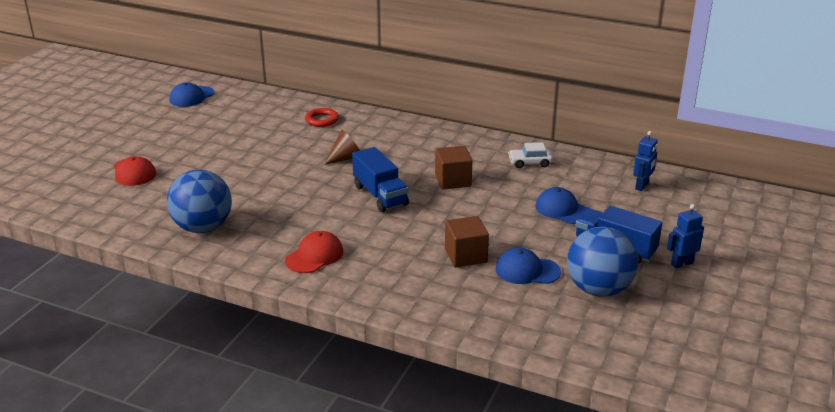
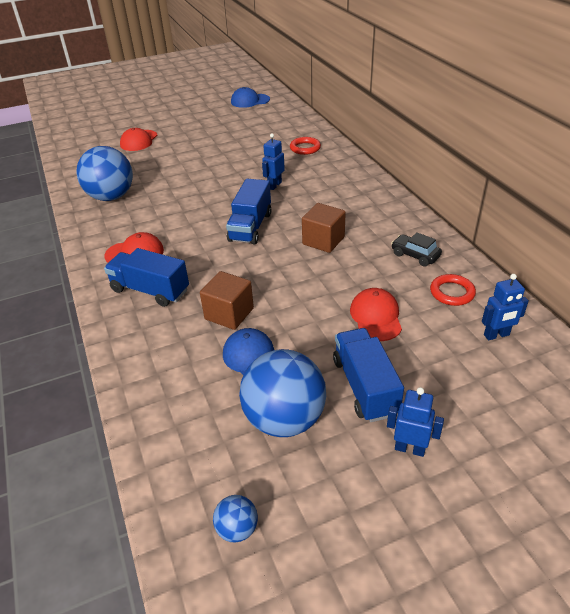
camera: 45 degrees right, 10 degrees up
(346, 158) = (274, 185): brown cone -> blue robot
(378, 272) = (150, 290): none -> blue truck
(530, 163) = (415, 255): white car -> black car
(562, 210) = (376, 317): blue cap -> red cap
(585, 175) = (452, 292): none -> red ring
(658, 349) = (237, 529): none -> blue ball

